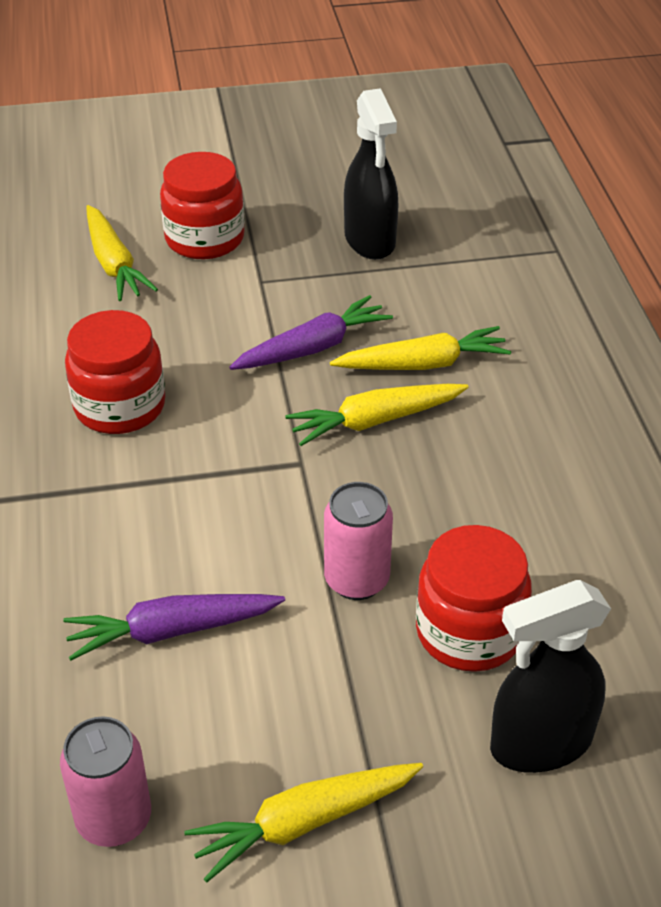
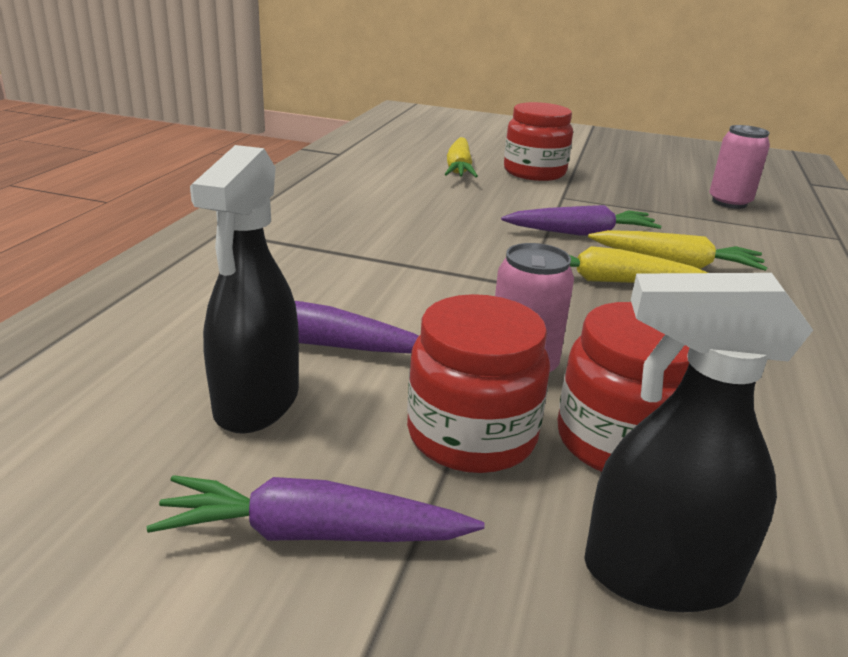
camera: 25 degrees right, 15 degrees down
(114, 819) = (133, 450): pink can -> pink can (729, 202)
(120, 406) = (401, 222): red jar -> red jar (471, 435)
(304, 822) = (313, 533): yellow carrot -> purple carrot
(370, 241) = (666, 199): black spray bottle -> black spray bottle (256, 403)

